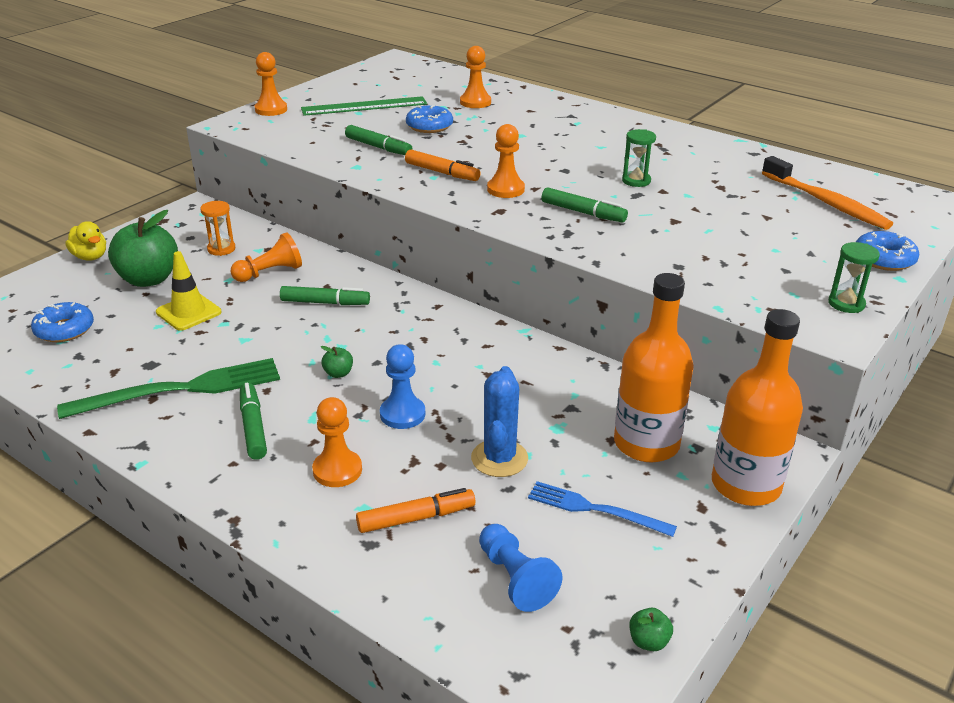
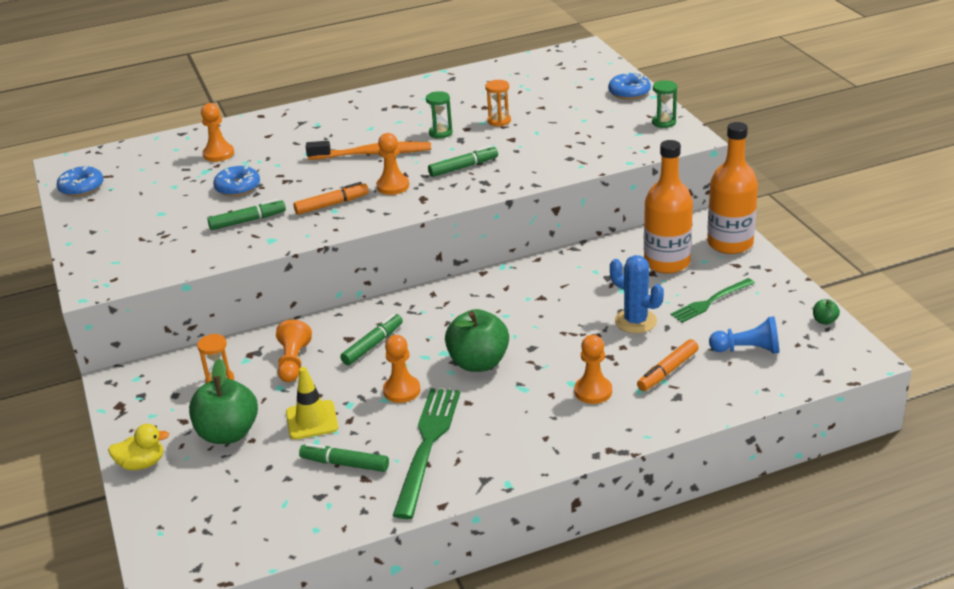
camera: 55 degrees left, 0 degrees up
(64, 330) = (266, 499): blue donut -> blue donut (81, 187)
(253, 427) = (510, 418): green marker -> green marker (345, 464)
(271, 109) = (90, 256): orange pawn -> orange pawn (402, 390)
(338, 373) = (478, 363): green apple -> green apple, size x2.41
(364, 106) = (152, 207): green ruler -> none
(402, 414) = (554, 347): blue pawn -> none
(416, 518) = (667, 371): orange marker -> orange marker turned 150 degrees counterclockwise
(595, 509) = (710, 301): blue fork -> green fork
(702, 202) = (499, 121): none -> orange hourglass
(826, 203) = (546, 82): orange toothbrush -> orange toothbrush (373, 154)

